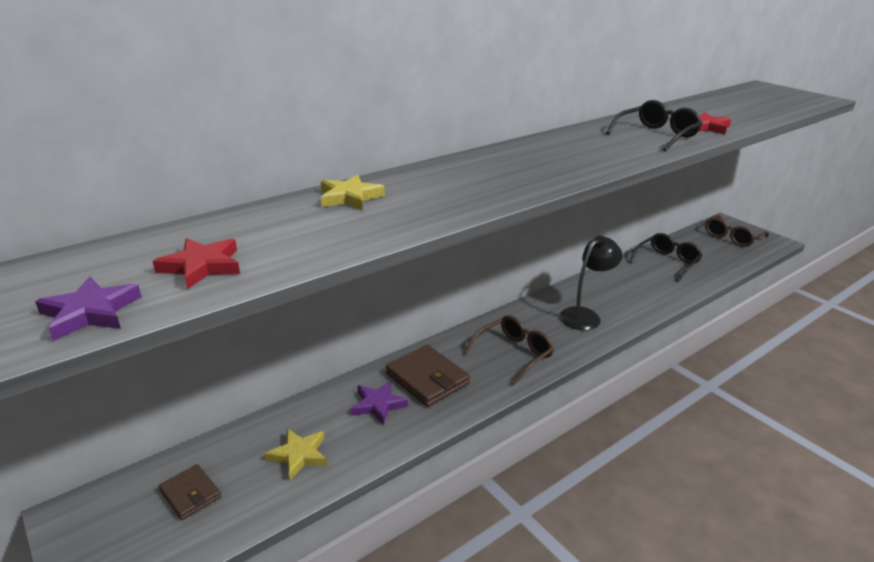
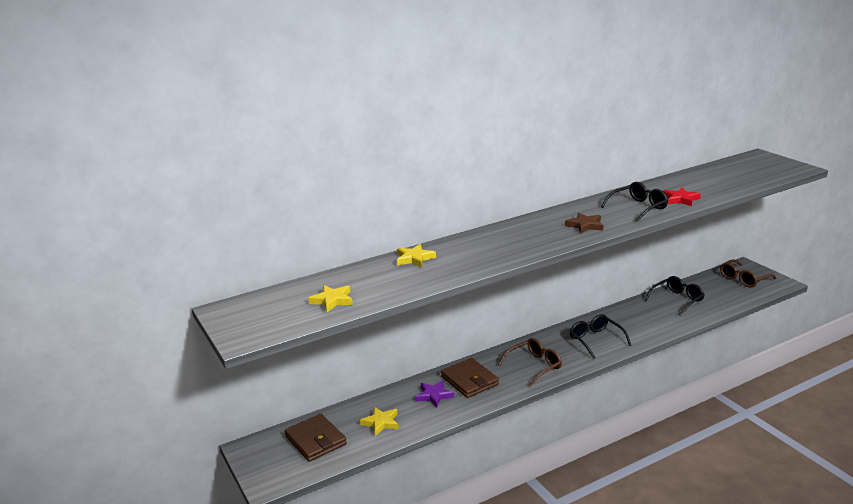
camera: 10 degrees right, 5 degrees down
(90, 312) = (282, 323): purple star -> none
(190, 494) = (316, 440): brown wallet -> brown wallet, size x1.67
(202, 266) = (332, 300): red star -> yellow star
(585, 315) = (596, 340): black lamp -> black glasses
(596, 155) = (585, 225): none -> brown star

